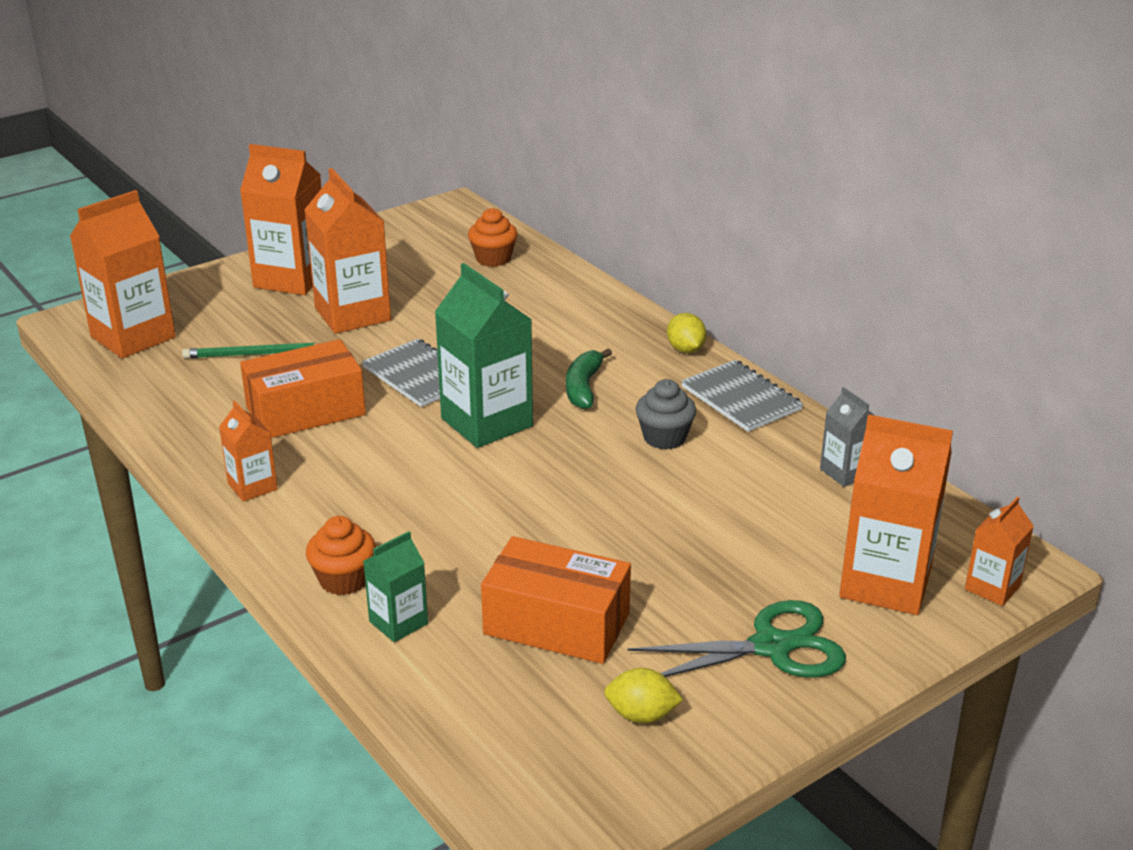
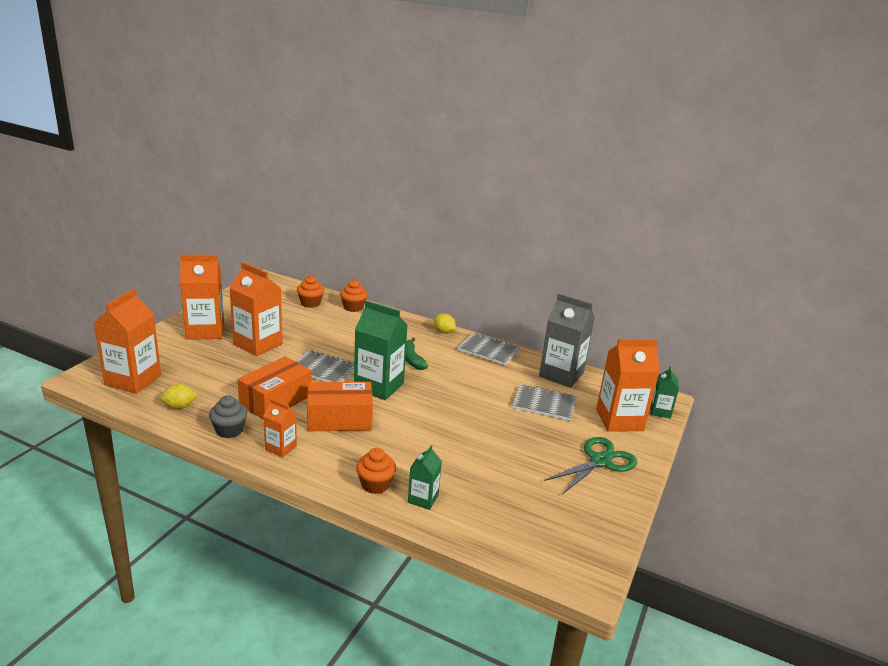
camera: 30 degrees left, 5 degrees down
(255, 354) = (219, 376): green pencil -> none
(556, 624) = (499, 477): orange box -> orange box (339, 419)
(560, 277) = (353, 307): none -> orange cupcake
(641, 715) = (574, 510): yellow lemon -> yellow lemon (179, 406)
(664, 437) = (470, 376): grey cupcake -> grey cupcake (229, 430)
(759, 518) = (544, 404): none -> grey notebook
(845, 472) = (561, 375): grey carton -> grey carton, size x1.90
(992, 587) = (660, 411): orange carton -> green carton

